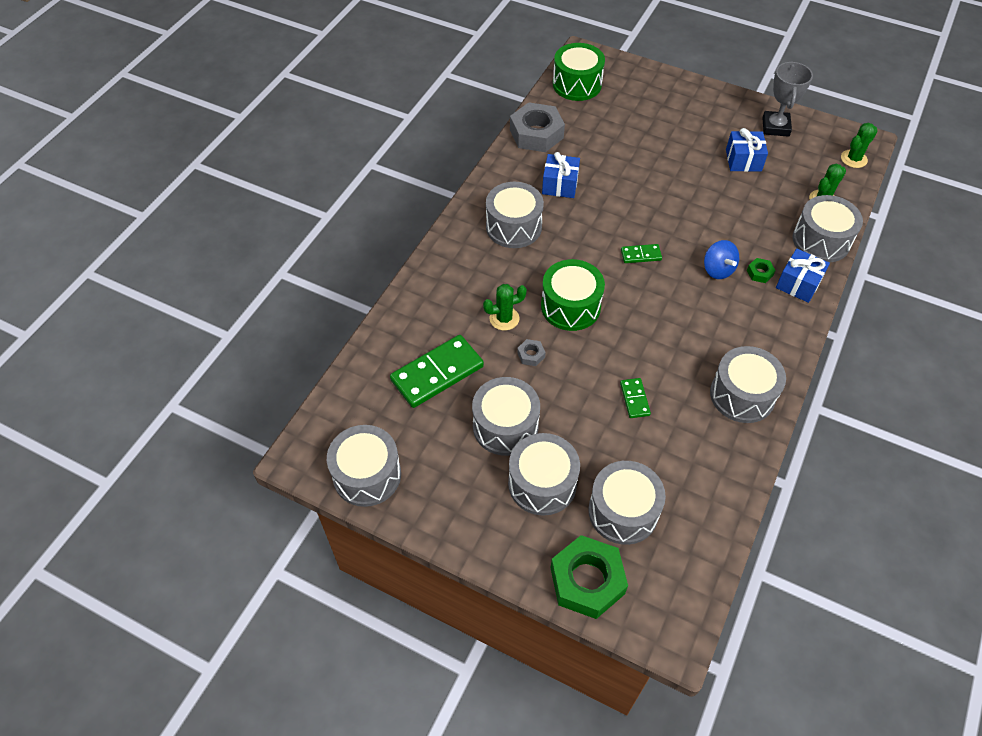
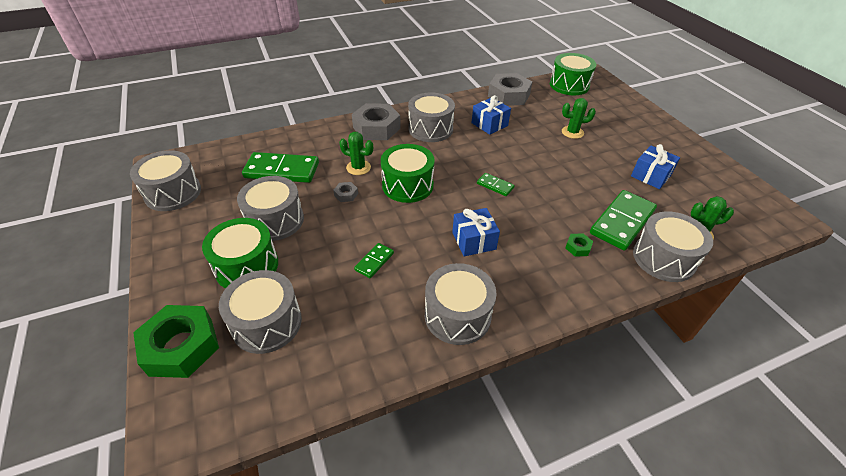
camera: 40 degrees right, 10 degrees down
(461, 260) = (376, 128): none -> grey nut
(542, 483) = (247, 266): grey drum -> green drum
(717, 270) = (544, 226): blue spinning top -> none
(766, 225) = (622, 222): none -> green domino
(775, 127) = (705, 170): grey trophy -> none
(798, 284) = (605, 274): blue gift -> blue gift (474, 241)
(853, 159) = (763, 223): green cactus -> green cactus (572, 132)

